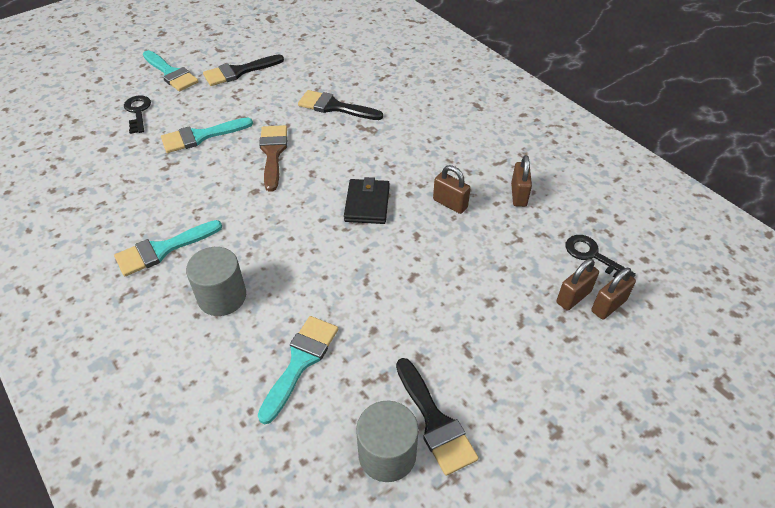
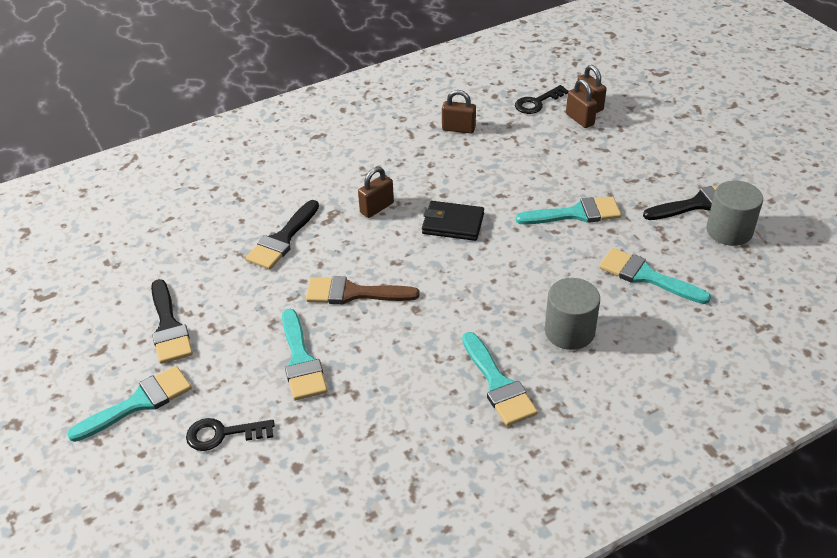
camera: 80 degrees left, 5 degrees down
(396, 297) = (575, 214): none -> turquoise brush
(450, 204) = (462, 170): brown padlock -> brown padlock (377, 208)

